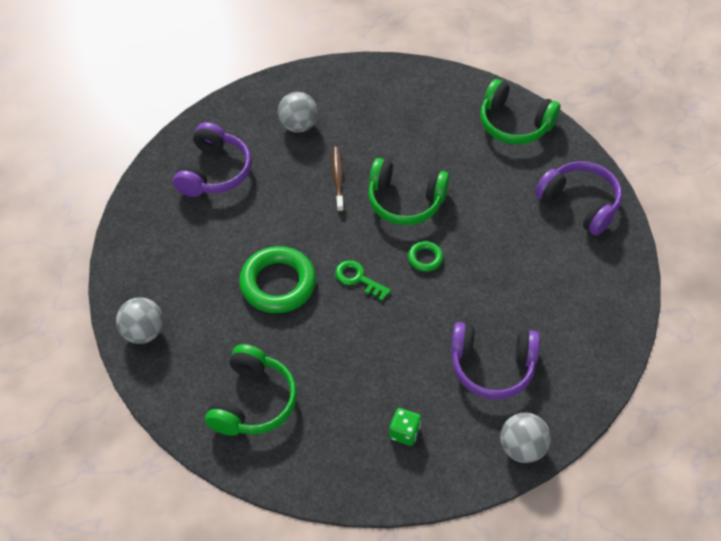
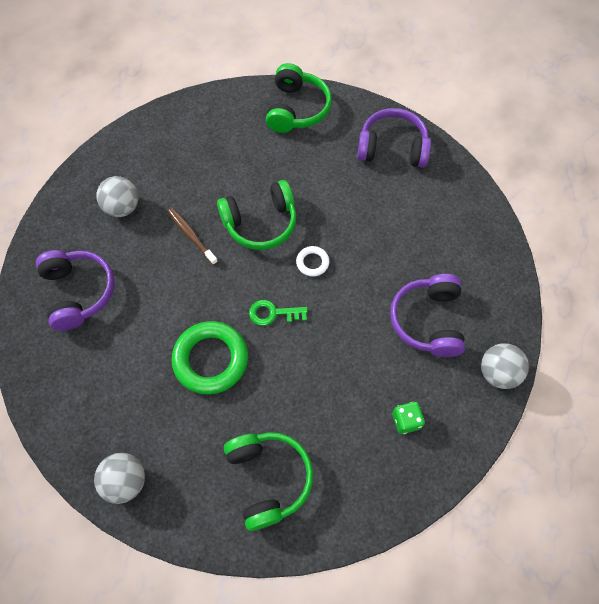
camera: 35 degrees left, 10 degrees up
(425, 258) = (312, 262): green ring -> white ring
(492, 366) = (428, 321): purple headphones -> purple headphones turned 120 degrees clockwise
(514, 124) = (296, 109): green headphones -> green headphones turned 75 degrees counterclockwise

